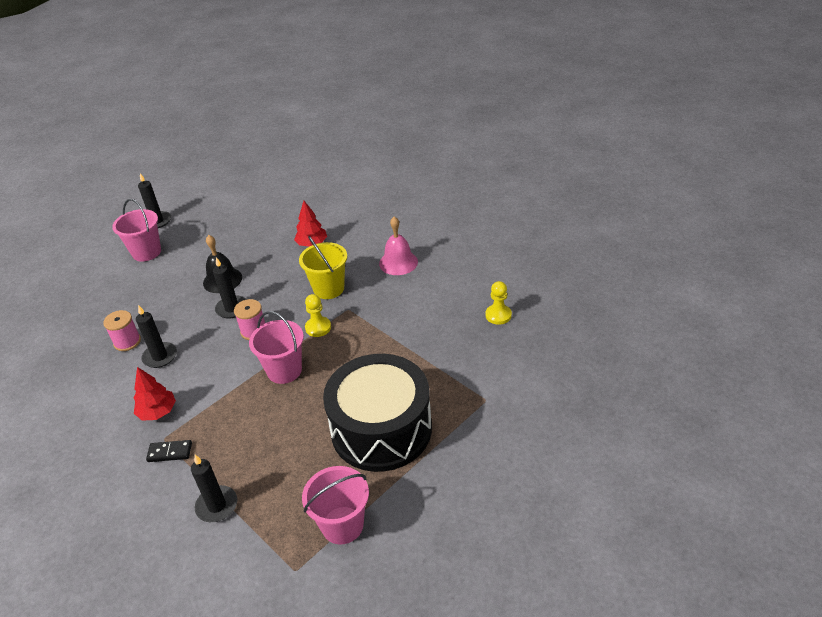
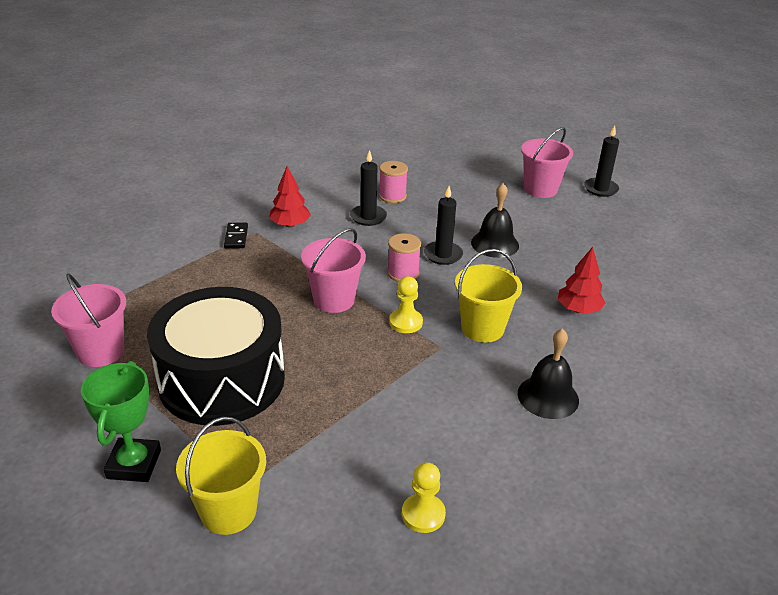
camera: 85 degrees right, 5 degrees down
(217, 506) = (161, 270): black candle -> none
(398, 262) = (548, 396): pink bell -> black bell
(474, 466) = (134, 464): none -> green trophy
(509, 404) = (228, 511): none -> yellow bucket

